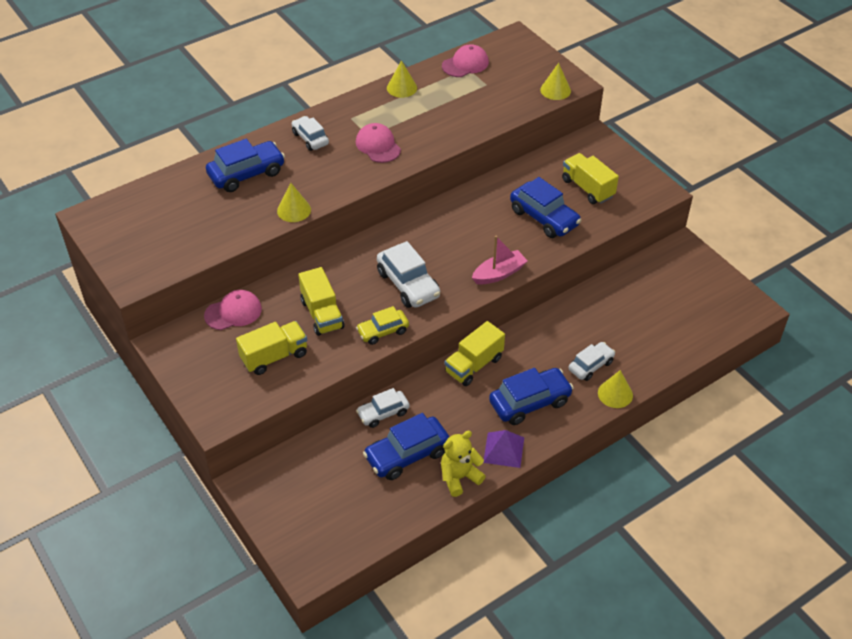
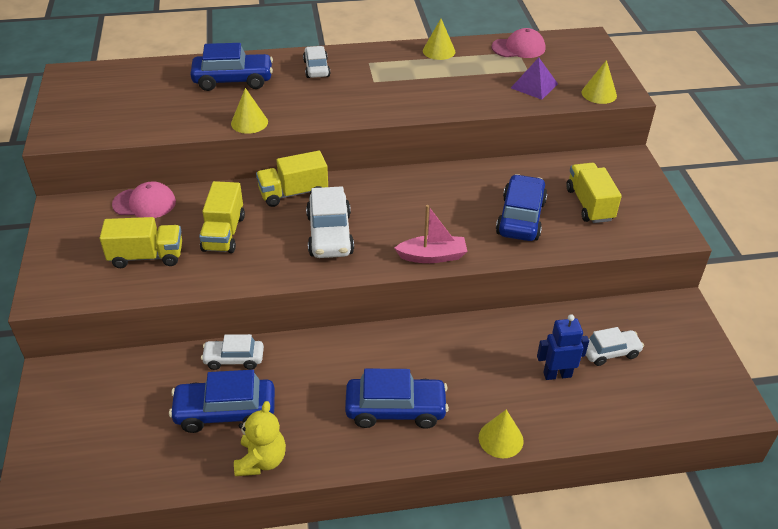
camera: 25 degrees right, 5 degrees down
(378, 145) = (376, 92): pink cap -> none
(383, 331) = (269, 270): yellow car -> none
(459, 477) = (261, 460): yellow teddy bear -> yellow teddy bear turned 105 degrees clockwise
(474, 365) = (362, 346): yellow truck -> yellow truck (293, 193)
(503, 450) = (330, 450): purple pyramid -> purple pyramid (534, 86)
(544, 218) = (520, 218): blue car -> blue car turned 150 degrees counterclockwise
(591, 365) = (492, 396): white car -> white car (610, 352)
(626, 332) = (557, 374): none -> blue robot

